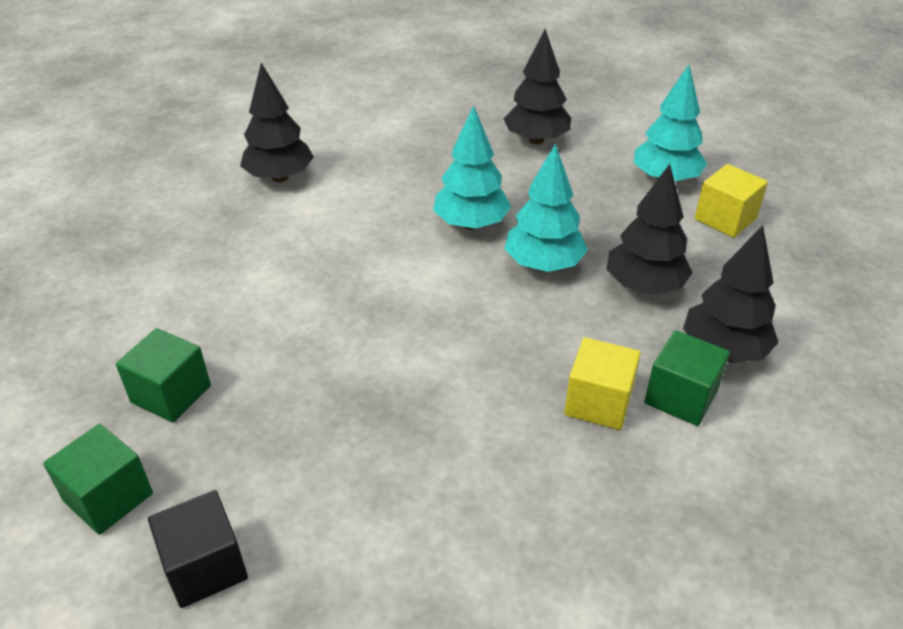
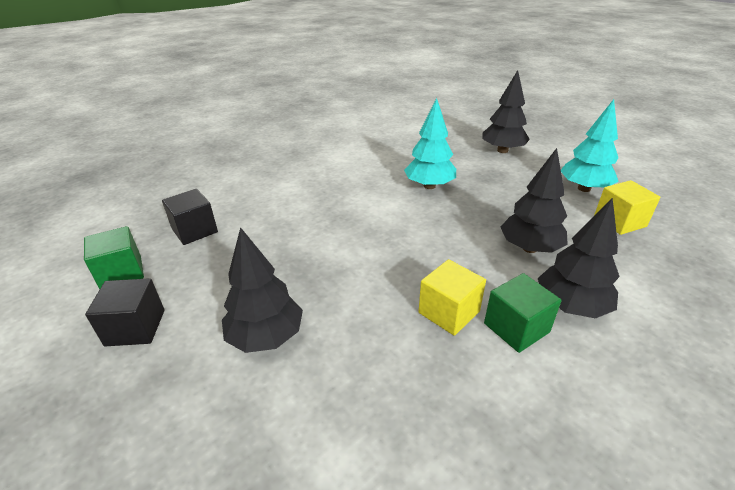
camera: 25 degrees right, 5 degrees down
(171, 394) = (194, 230): green cube -> black cube
(279, 177) = (334, 141): black tree -> black tree (266, 337)
(543, 264) = (463, 218): turquoise tree -> none

